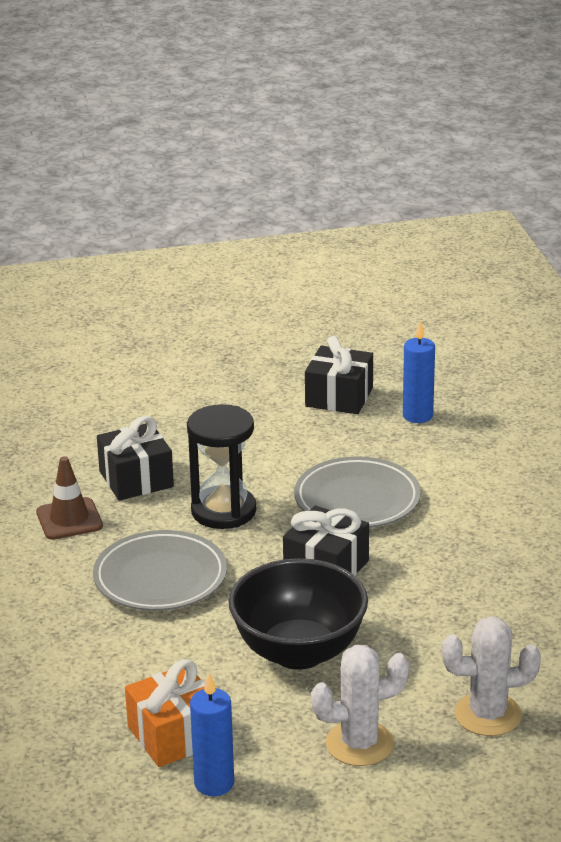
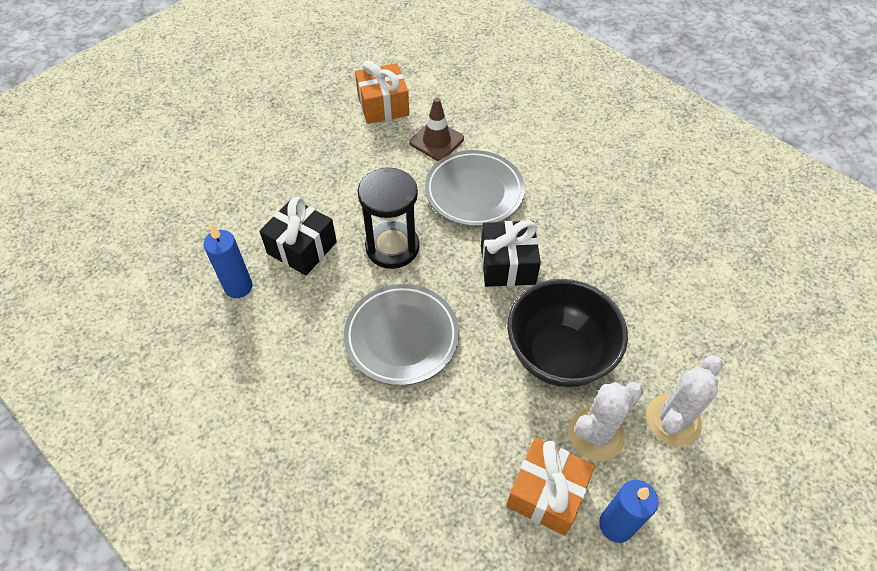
camera: 35 degrees left, 25 degrees up
(69, 519) = (283, 314): brown traffic cone -> brown traffic cone (436, 141)
(339, 397) = (383, 106): black gift -> orange gift
(417, 416) = (448, 100): blue candle -> blue candle (238, 287)
(488, 715) = (722, 342): white cactus -> white cactus (596, 434)

